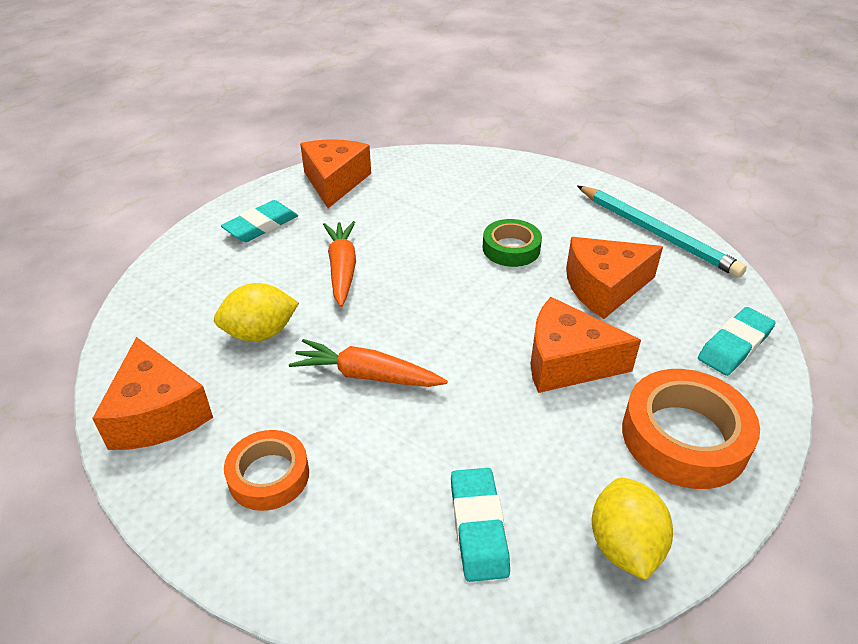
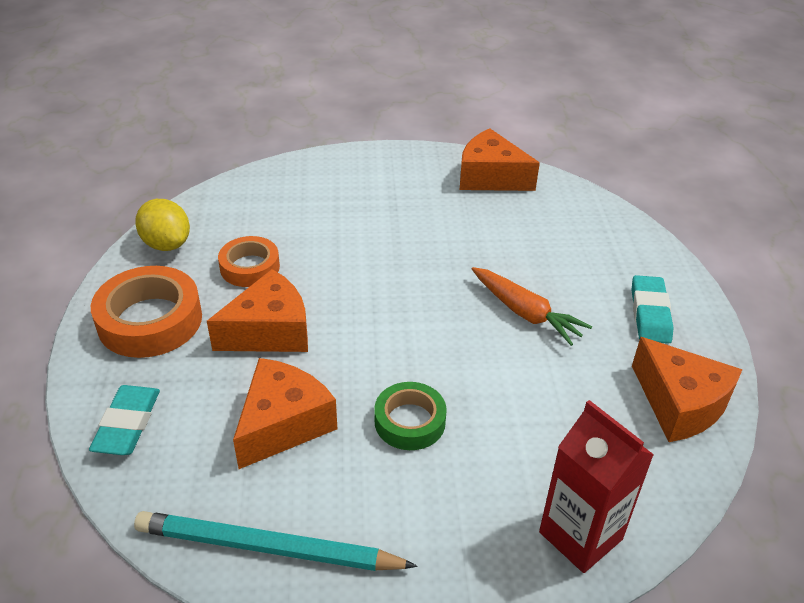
camera: 140 degrees right, 0 degrees up
(260, 333) = (506, 239): yellow lemon -> none
(269, 475) = (391, 184): orange tape -> orange tape (250, 267)
(367, 375) = (402, 251): orange carrot -> none
(474, 167) = (580, 536): none -> red carton
(478, 527) = (256, 215): turquoise eraser -> none

